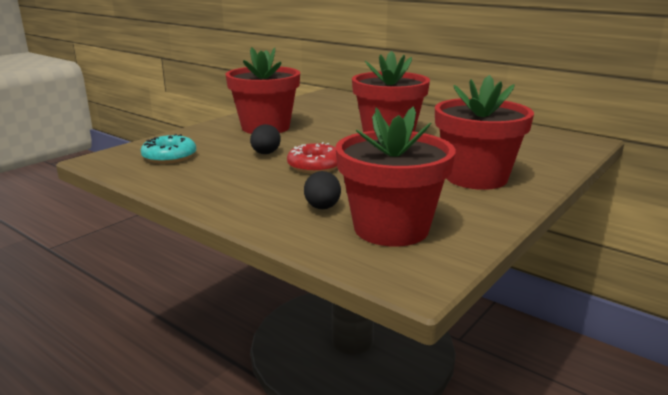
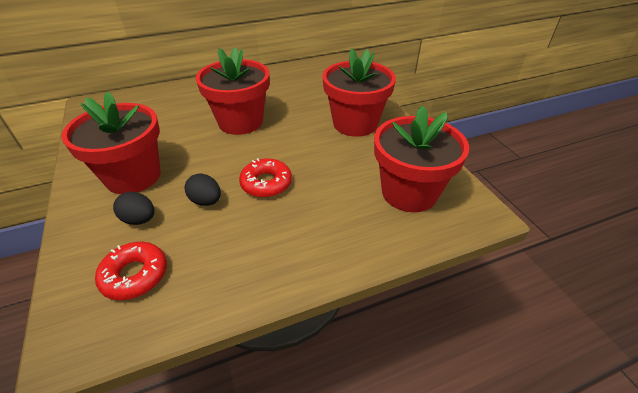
camera: 60 degrees left, 20 degrees up
(169, 157) = (135, 275): turquoise donut -> red donut
(322, 208) = (353, 211): black egg -> black egg (139, 219)

